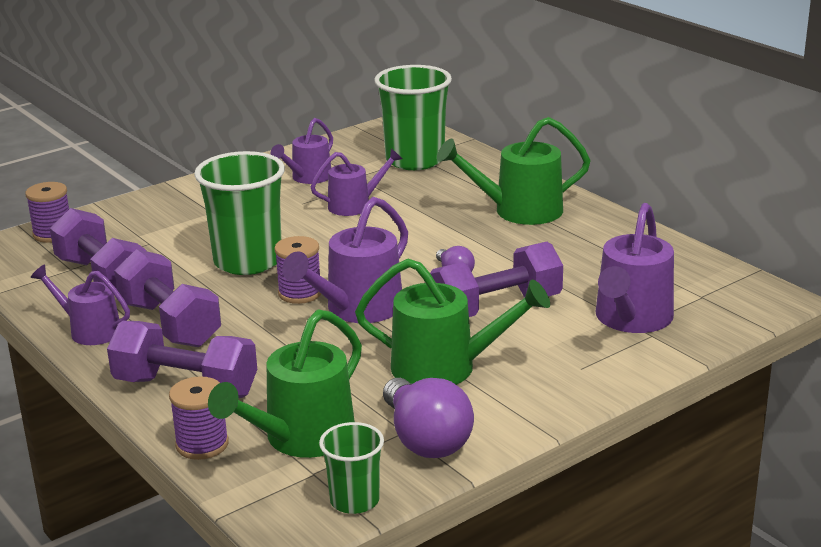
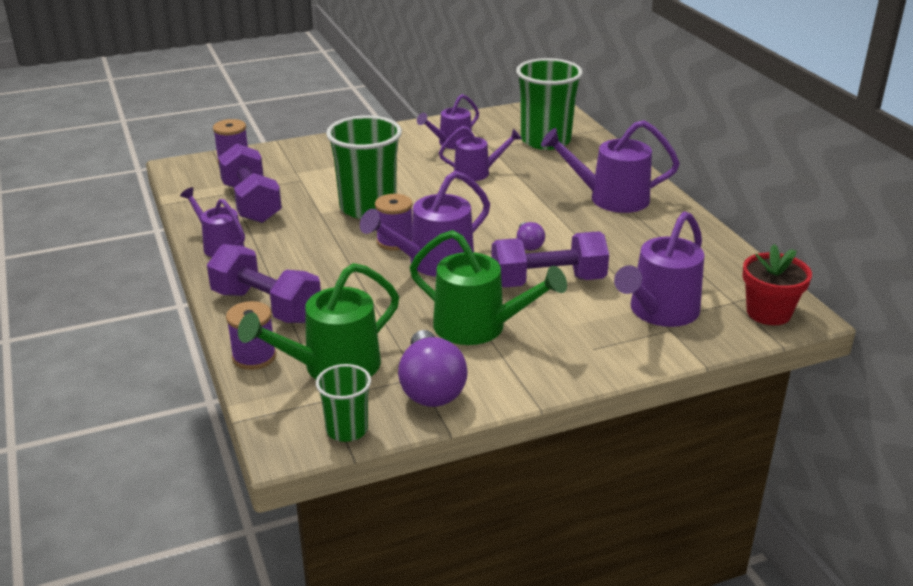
camera: 15 degrees right, 5 degrees up
(170, 324) = (281, 250): purple dumbbell -> none
(518, 211) = (610, 198): green watering can -> purple watering can
(742, 301) = (768, 313): none -> red flower pot

